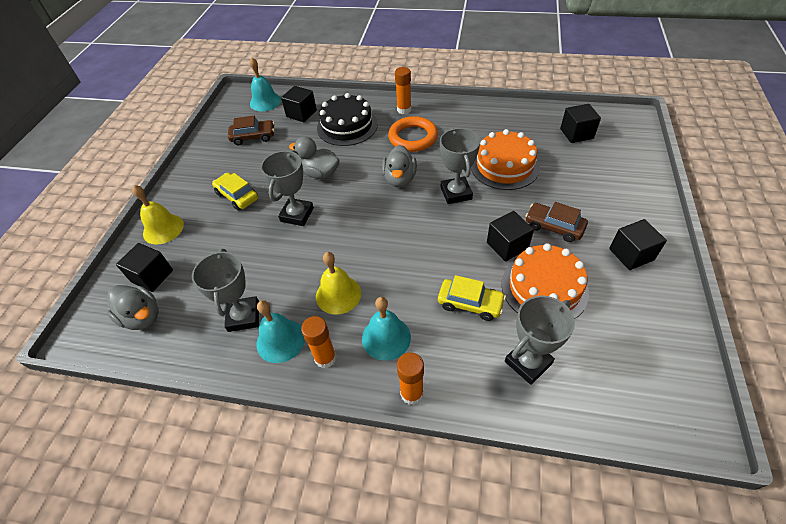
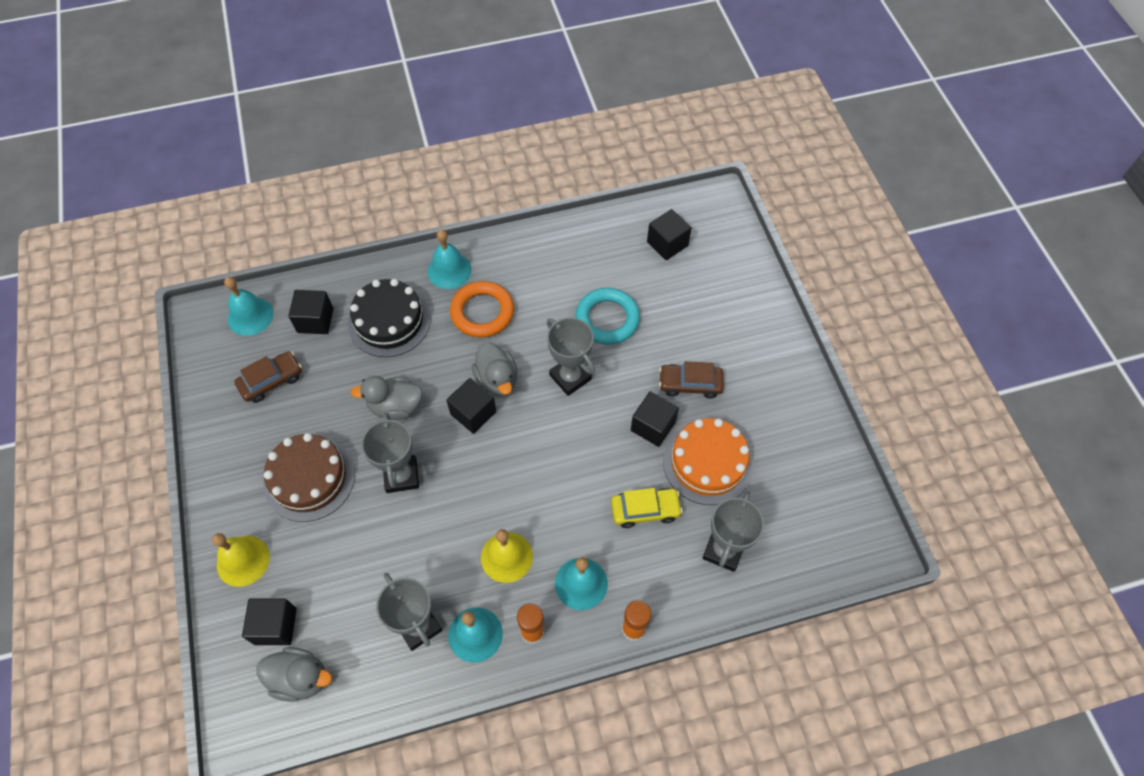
camera: 30 degrees left, 10 degrees up
(237, 196) = (309, 478): yellow car -> brown cake
(404, 110) = (449, 270): orange glue stick -> turquoise bell
(504, 166) = (607, 319): orange cake -> turquoise ring
(631, 254) = (773, 390): black cube -> black cube (473, 413)

